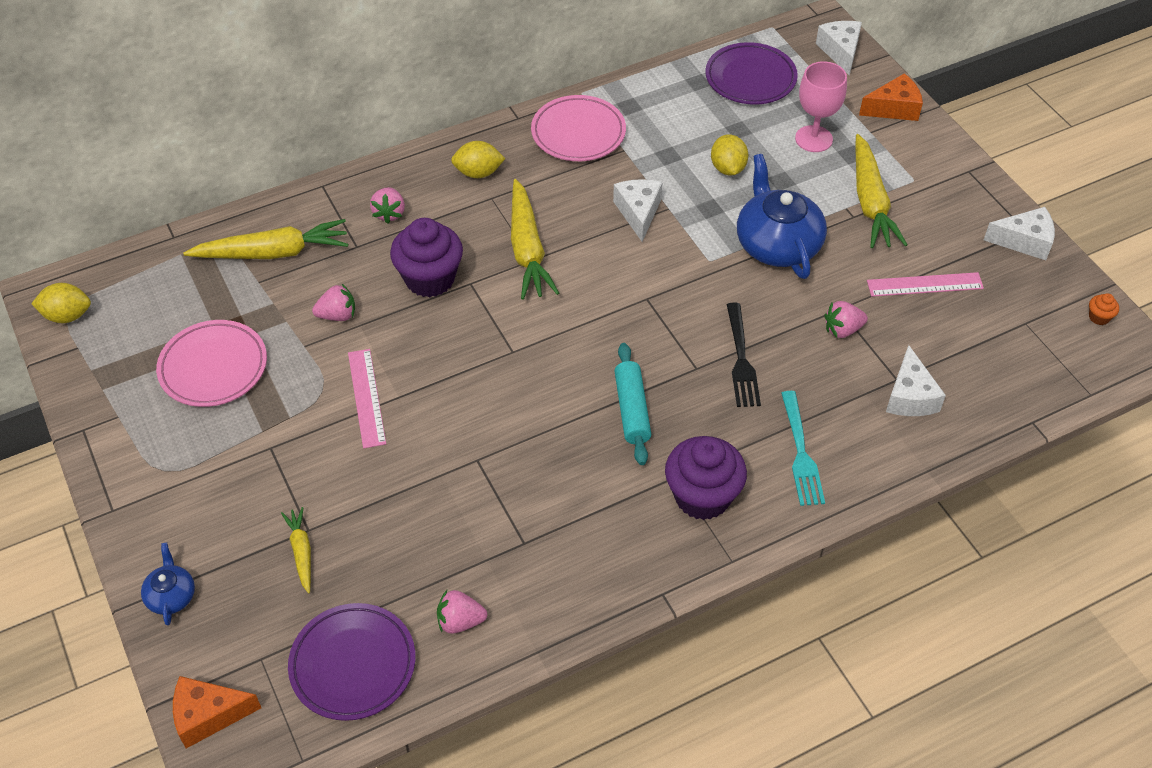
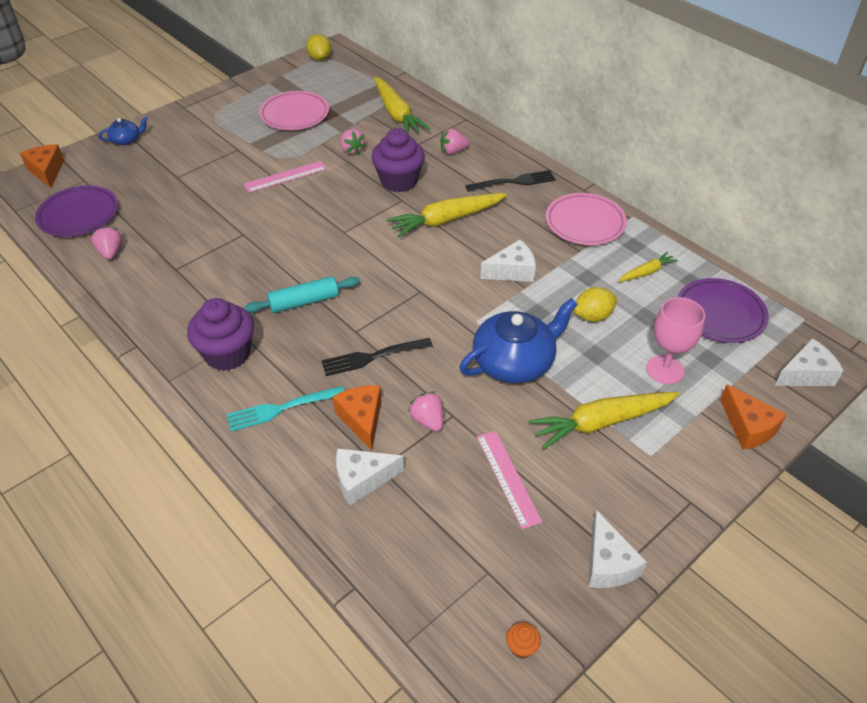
camera: 75 degrees right, 5 degrees down
(301, 552) = (160, 178): yellow carrot -> yellow carrot (647, 272)
(478, 173) = (513, 182): yellow lemon -> black fork
(830, 383) = (362, 419): none -> orange cheese

